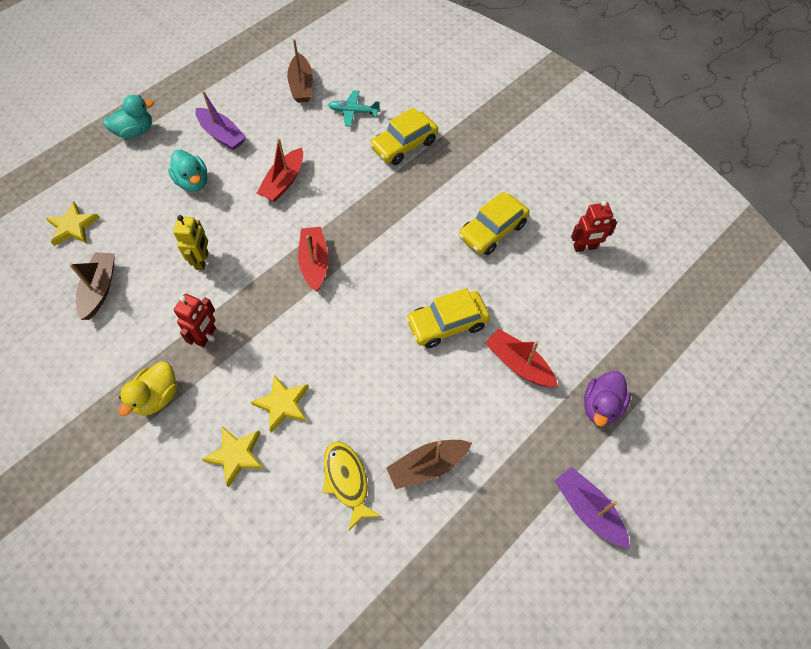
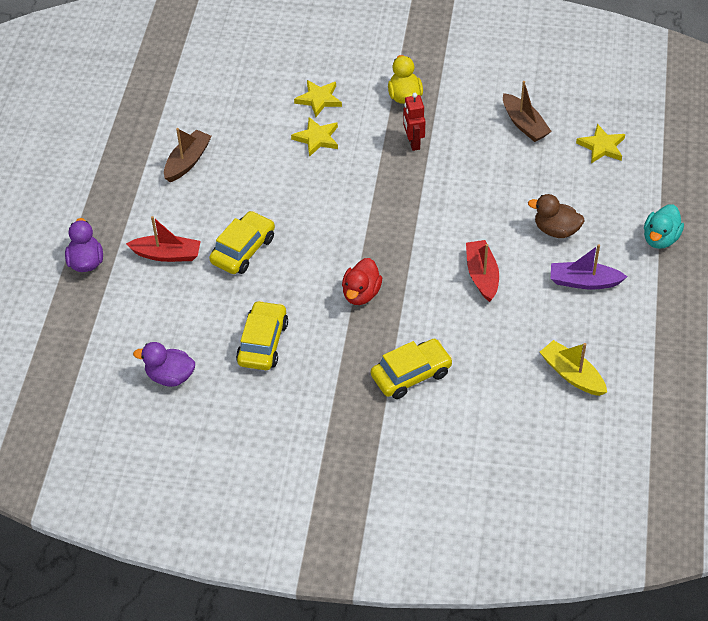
camera: 145 degrees right, 10 degrees down
(193, 182) = (556, 230): turquoise duck -> brown duck
(202, 261) = (475, 183): yellow robot -> none
(301, 85) = (572, 375): brown boat -> yellow boat
(314, 263) = (387, 231): red boat -> none
(347, 480) = (234, 126): yellow fish -> none
(353, 112) = (492, 378): turquoise plane -> none
(384, 223) = (361, 294): none -> red duck
(404, 145) = (411, 374): yellow car -> yellow car turned 45 degrees clockwise
(585, 247) = (170, 376): red robot -> purple duck
(588, 510) = (61, 198): purple boat -> none

